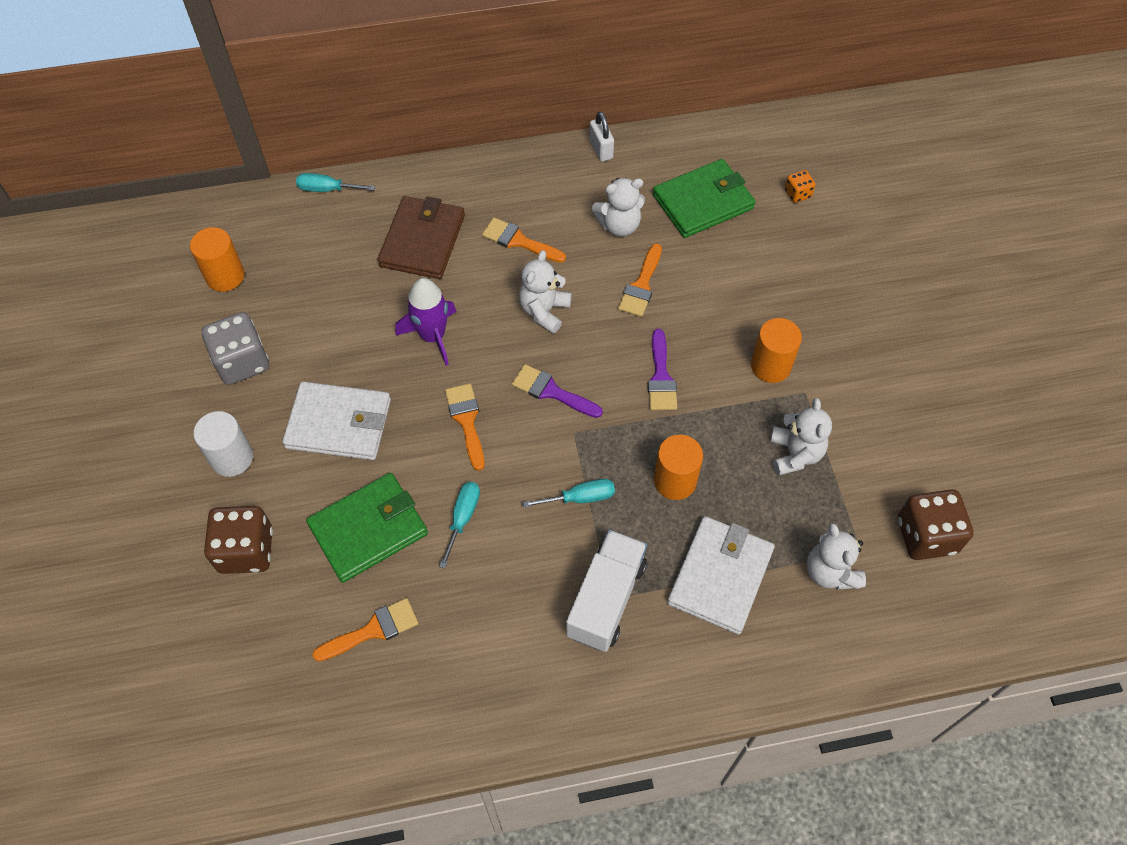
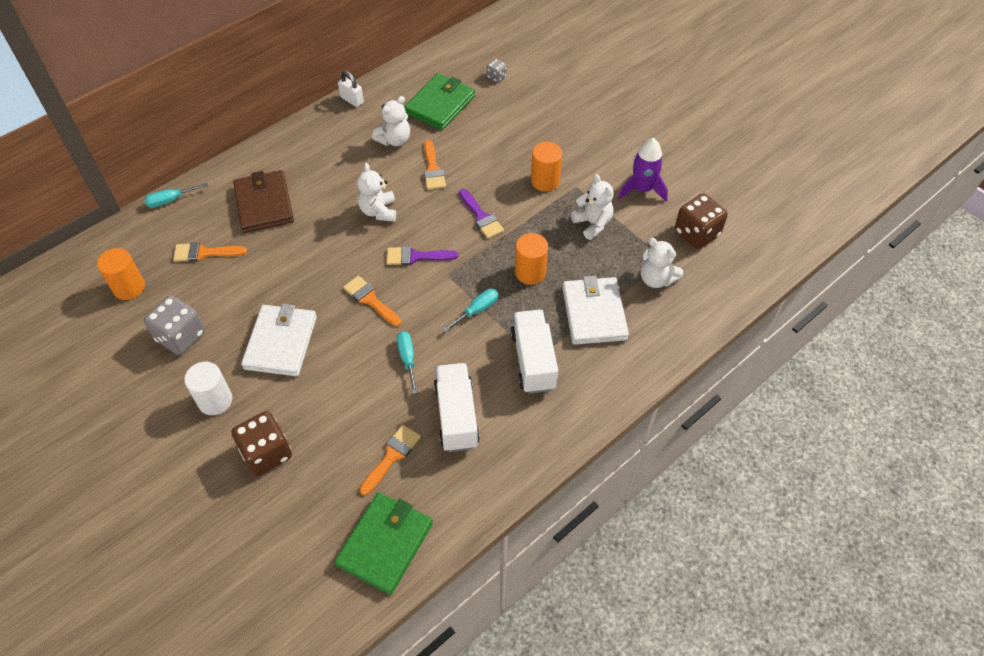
camera: 30 degrees left, 5 degrees down
(339, 424) = (281, 342): white wallet -> white wallet turned 60 degrees counterclockwise
(368, 529) = (347, 397): green wallet -> green wallet (385, 544)
(432, 336) = (311, 259): purple rocket -> purple rocket (642, 189)
(474, 620) = (456, 416): none -> white truck
(518, 241) = (332, 177): orange brush -> orange brush (204, 253)
(797, 194) = (496, 77): orange dice -> grey dice

